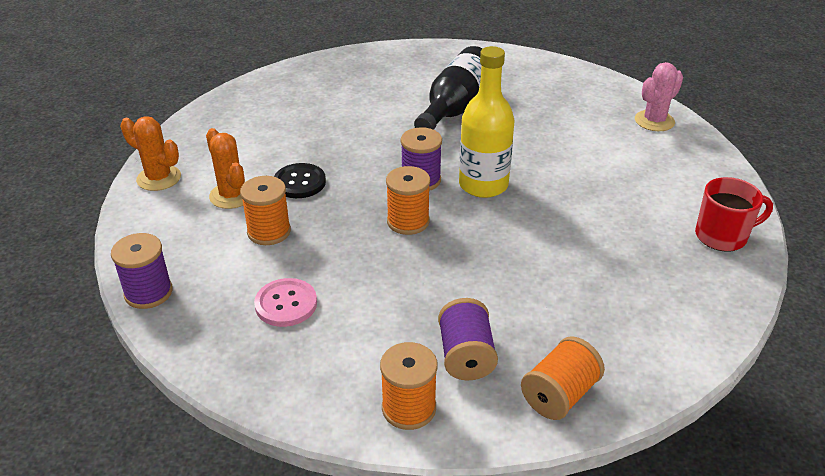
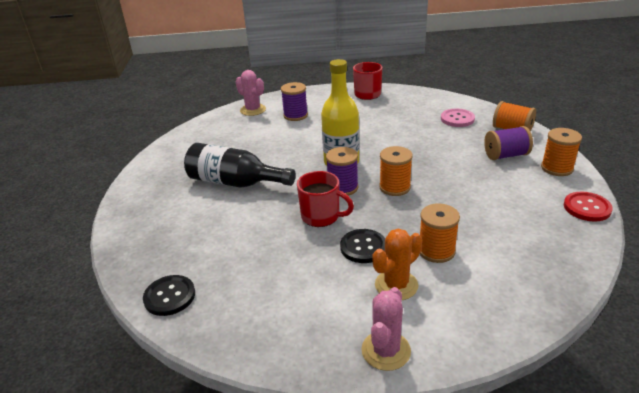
camera: 95 degrees left, 5 degrees down
(148, 292) = (547, 302): purple spool -> purple spool (295, 115)
(159, 178) = (386, 350): orange cactus -> pink cactus
(285, 79) = (169, 296): none -> black button
(286, 304) = (510, 225): pink button -> pink button (457, 119)
(290, 399) = (587, 208): none -> red button
(366, 160) = (321, 216): none -> red mug

